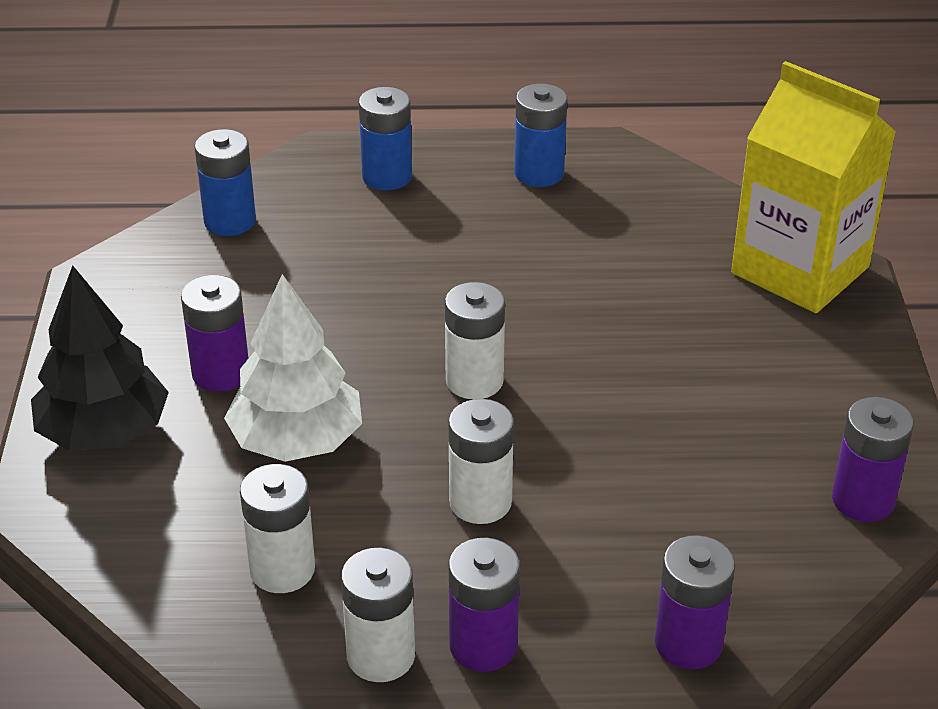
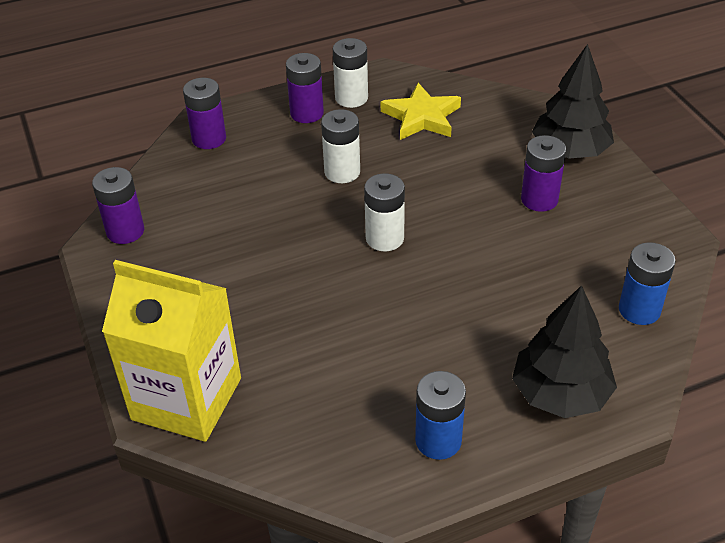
camera: 160 degrees right, 5 degrees up
(282, 569) = (421, 117): white battery -> yellow star
(297, 441) = (463, 175): white tree -> none
(387, 176) = (560, 393): blue battery -> black tree

